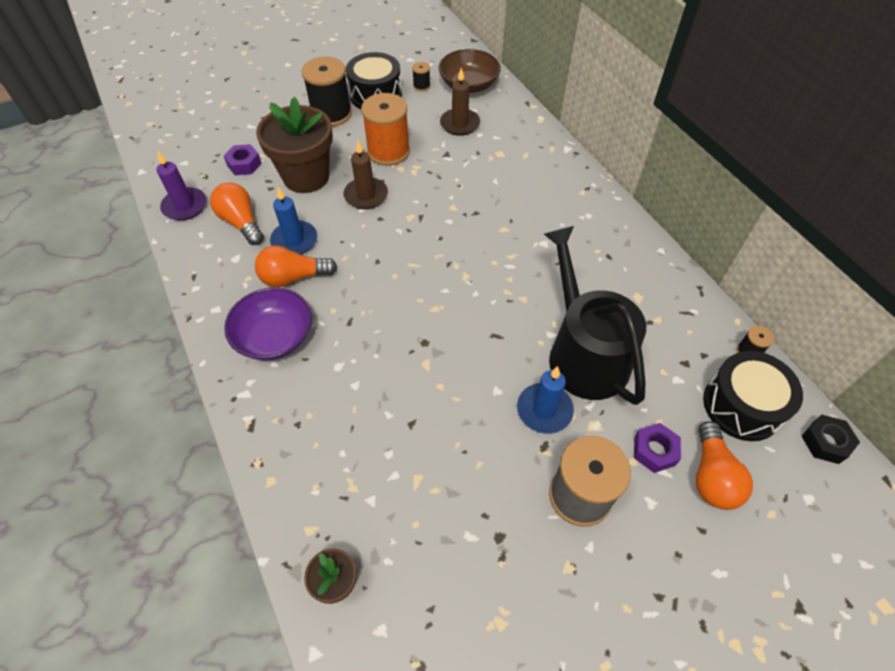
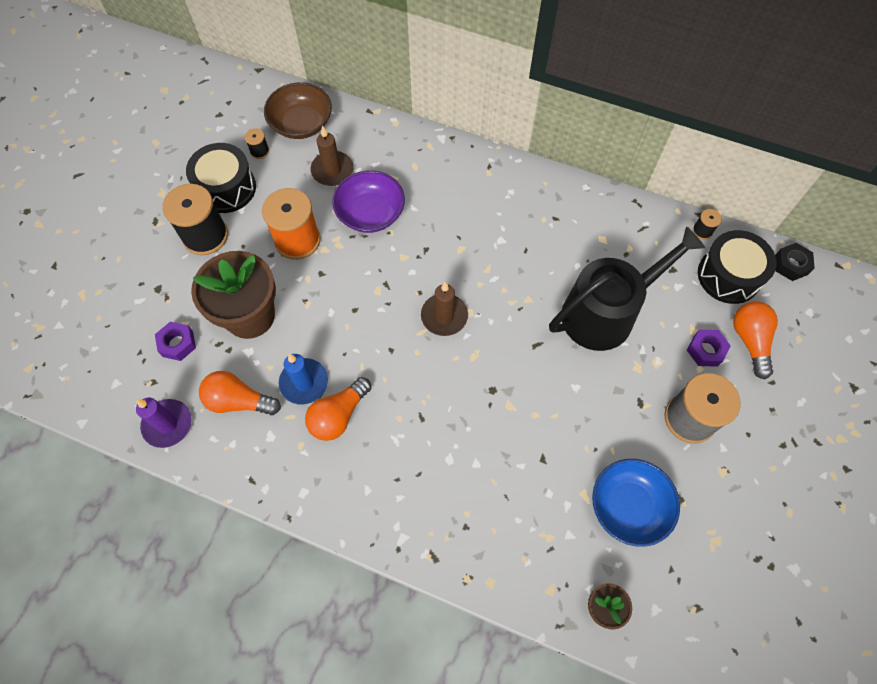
camera: 40 degrees left, 10 degrees up
(275, 337) = (377, 476): purple bowl -> purple bowl (370, 213)
(366, 195) = (321, 297): brown candle -> brown candle (444, 316)
(446, 521) = (629, 506): none -> blue bowl
(544, 410) = (618, 376): blue candle -> none
(584, 353) = (606, 312): black watering can -> black watering can turned 120 degrees clockwise
(711, 476) = (750, 341): orange light bulb -> orange light bulb turned 150 degrees counterclockwise

